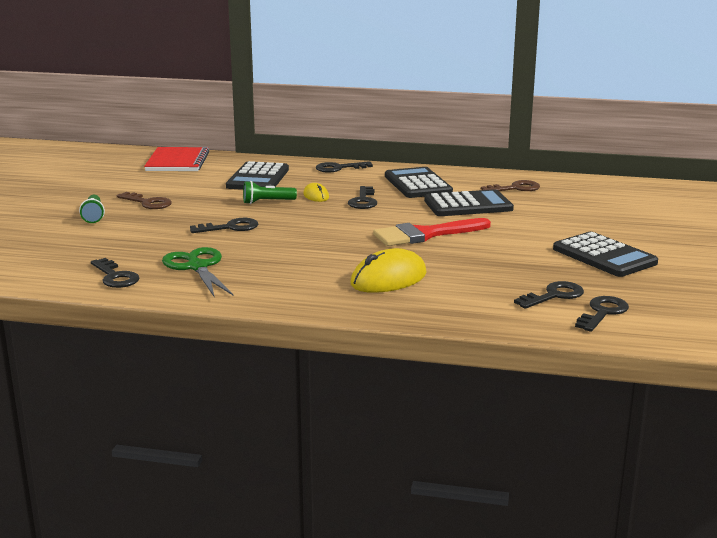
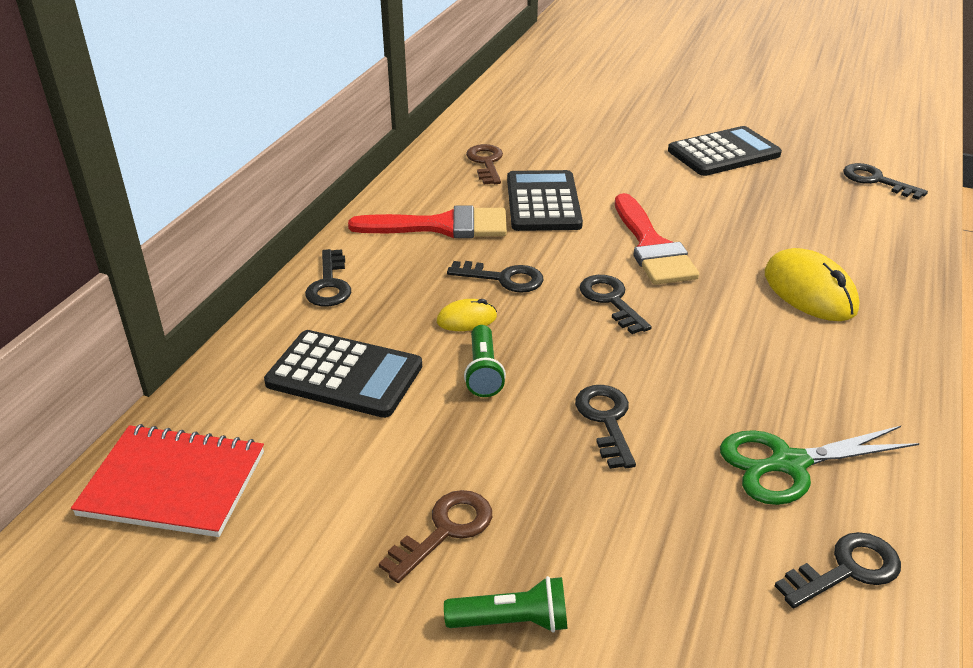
camera: 80 degrees left, 15 degrees up
(417, 184) = (442, 226): black calculator -> red brush
(554, 295) = (838, 197): black key -> black key (611, 301)

